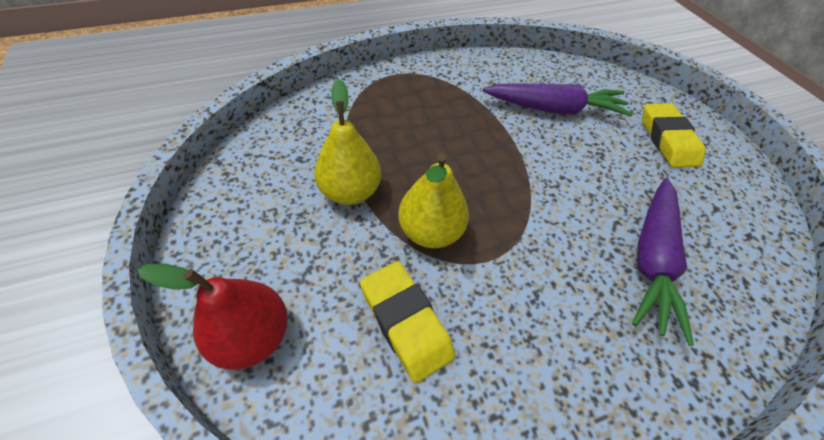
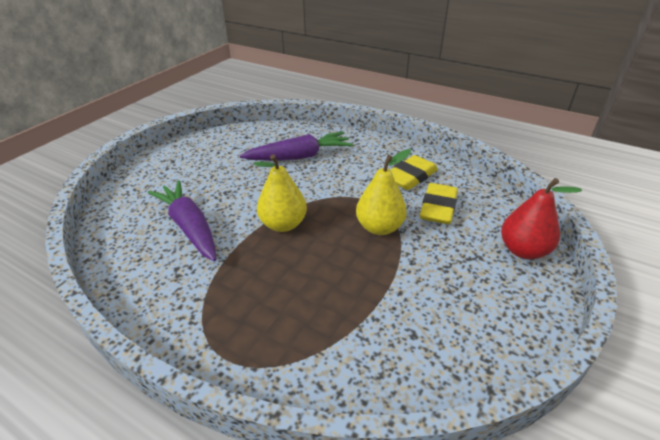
camera: 125 degrees left, 15 degrees down
(350, 191) = (401, 280): yellow pear -> yellow pear (283, 224)
(667, 140) = (182, 172): yellow eraser -> yellow eraser (410, 177)

